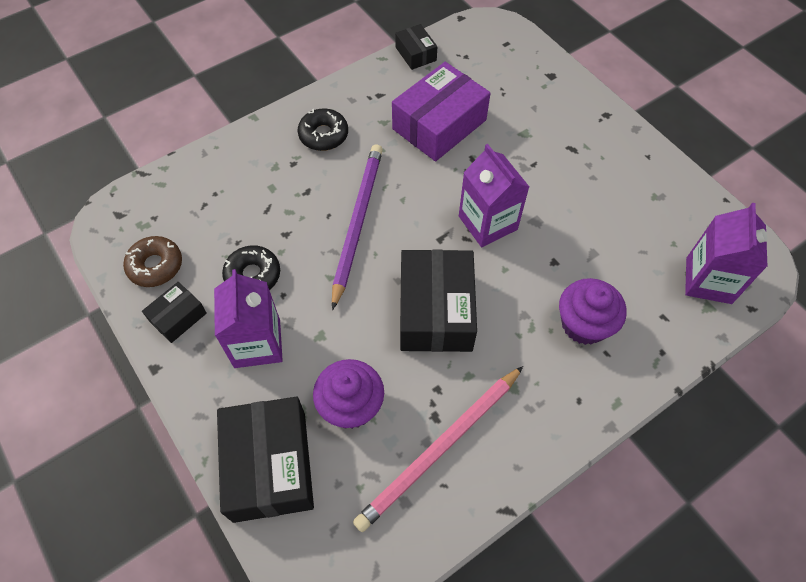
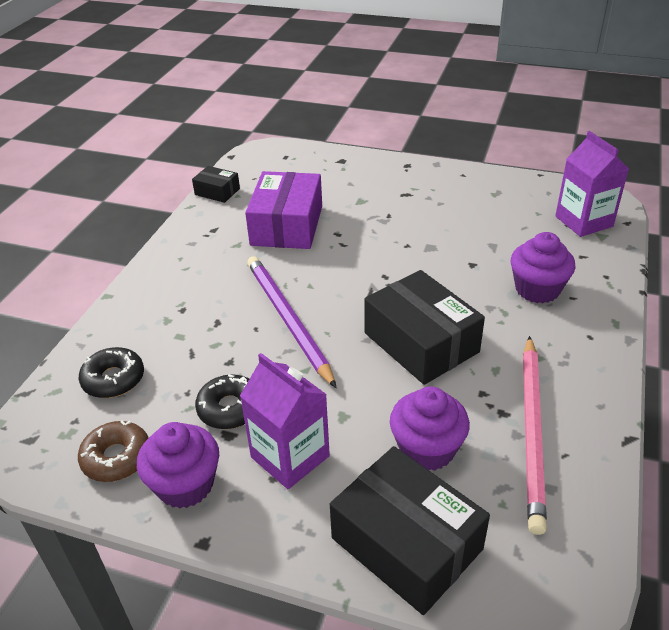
camera: 35 degrees left, 20 degrees down
(178, 317) = (185, 485): black box -> purple cupcake
(323, 135) = (191, 277): black donut -> black donut (113, 379)
(487, 223) = (396, 266): purple carton -> none

